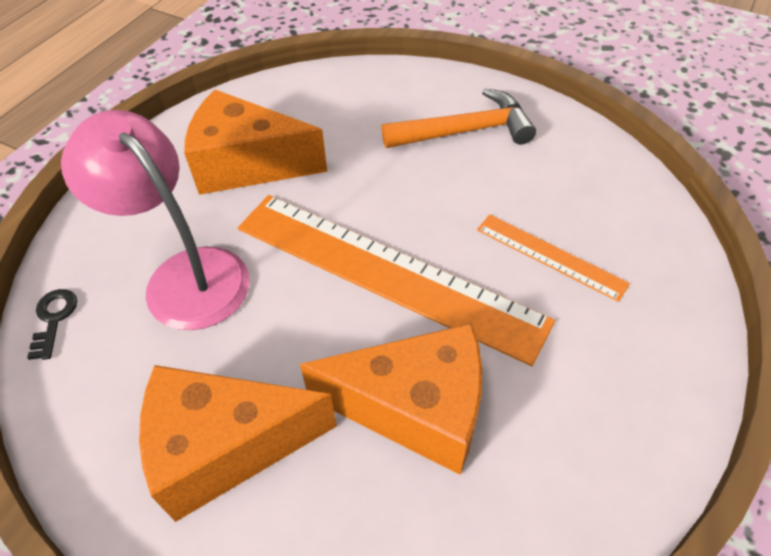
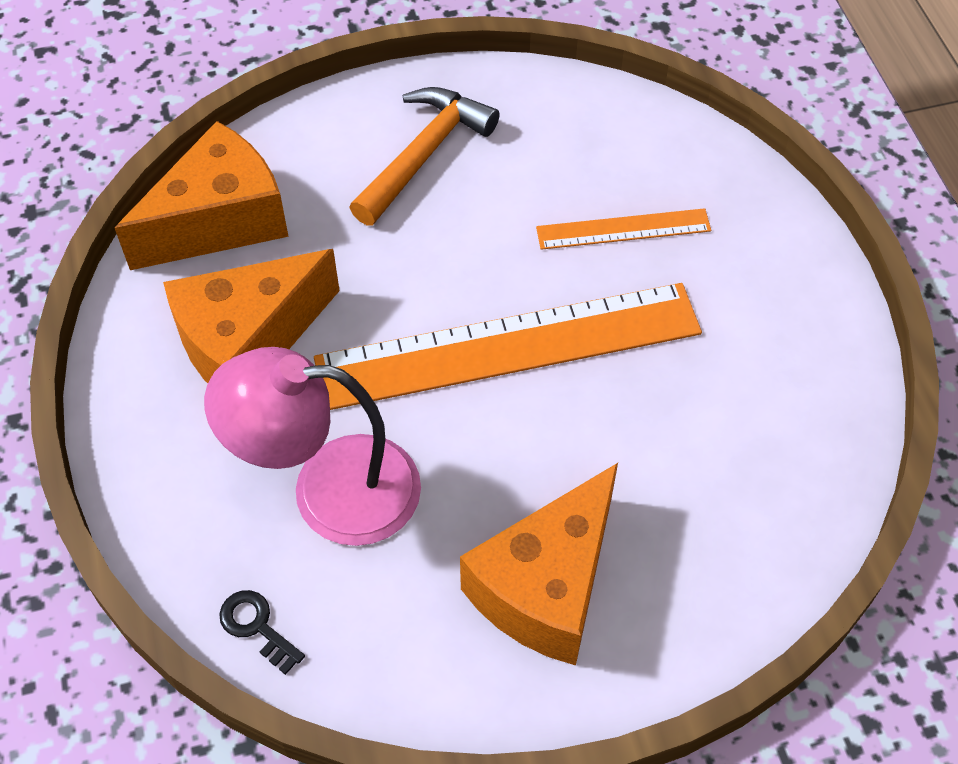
camera: 45 degrees left, 5 degrees up
(415, 409) = (654, 436): orange cheese -> orange cheese (220, 221)

